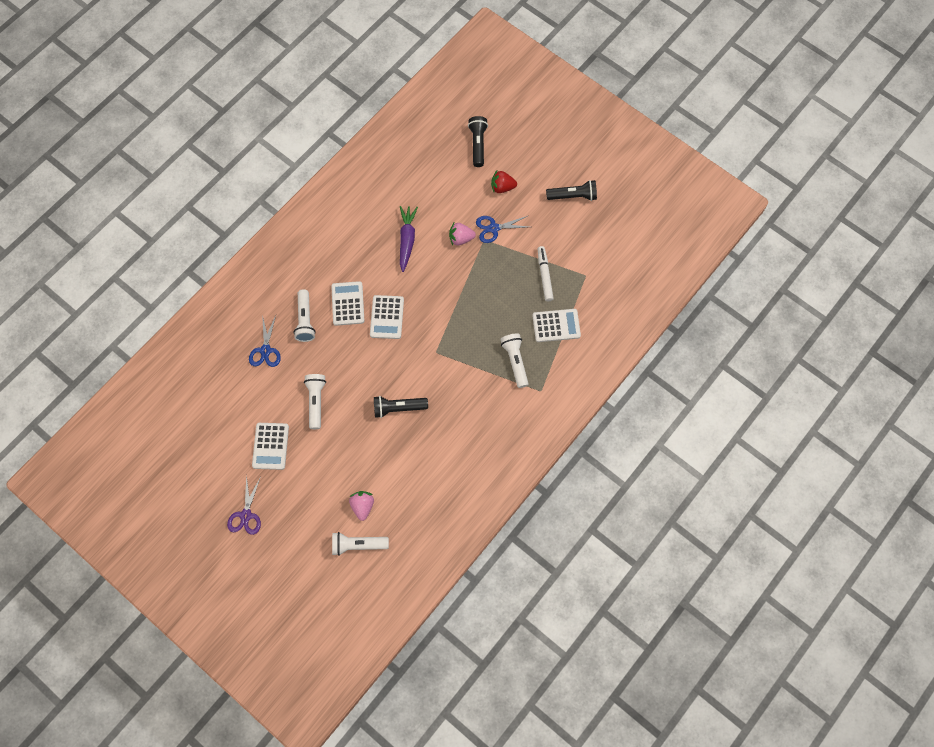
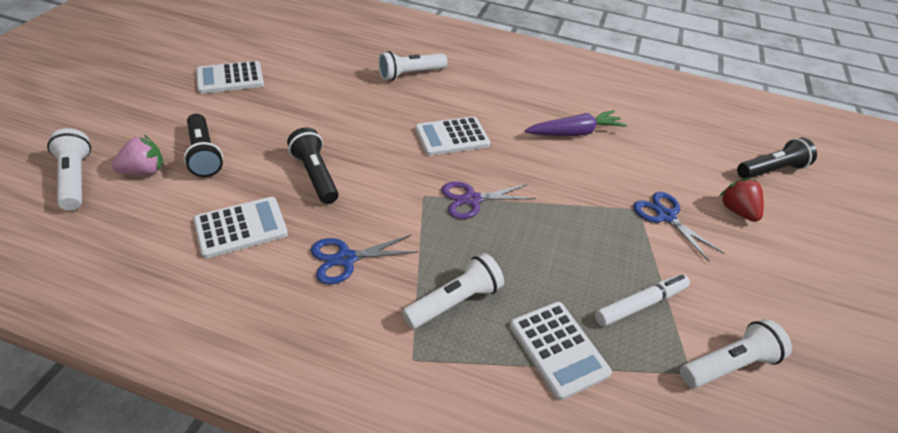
camera: 65 degrees right, 25 degrees down
(246, 515) = (130, 76): purple scissors -> purple scissors (472, 199)
(265, 350) = (357, 55): blue scissors -> blue scissors (346, 258)
(316, 402) = (302, 101): white flashlight -> white flashlight (728, 364)
(348, 303) = (451, 101): white calculator -> white calculator (241, 228)
(461, 238) = (619, 183): pink strawberry -> none
(573, 196) = (815, 308): black flashlight -> black flashlight (204, 154)

